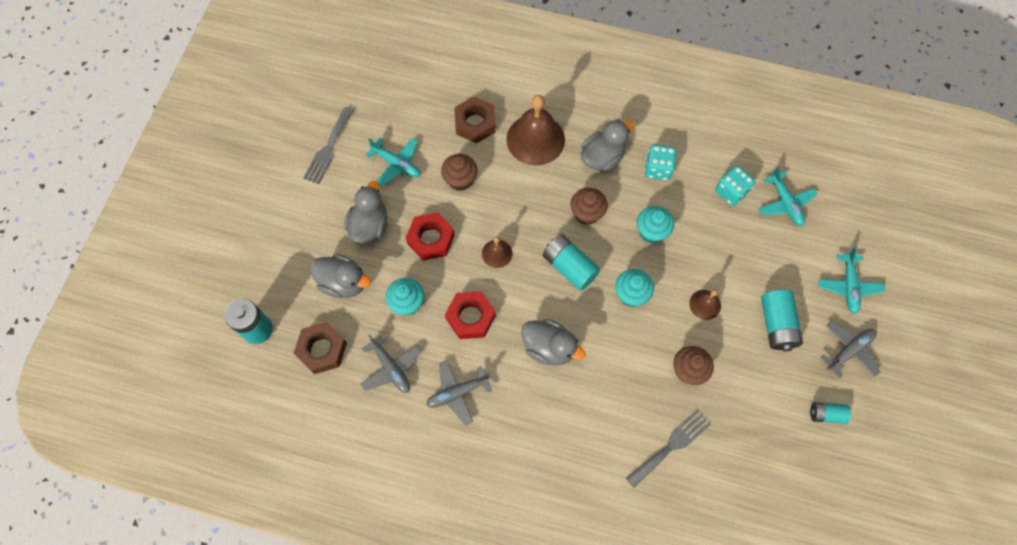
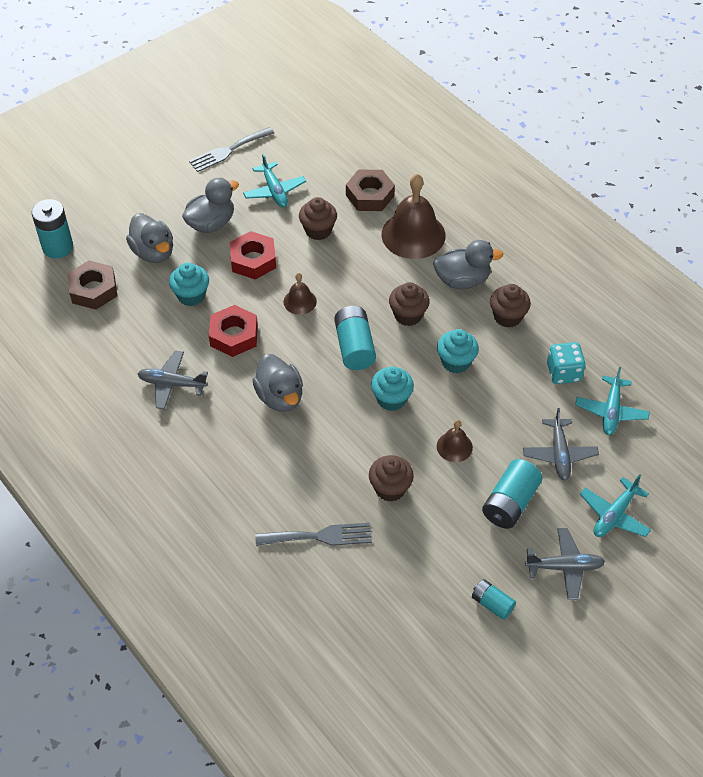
camera: 35 degrees right, 15 degrees down
(391, 368) = (135, 334): grey plane -> grey plane (559, 454)
(658, 169) = (507, 317): turquoise dice -> brown cupcake

